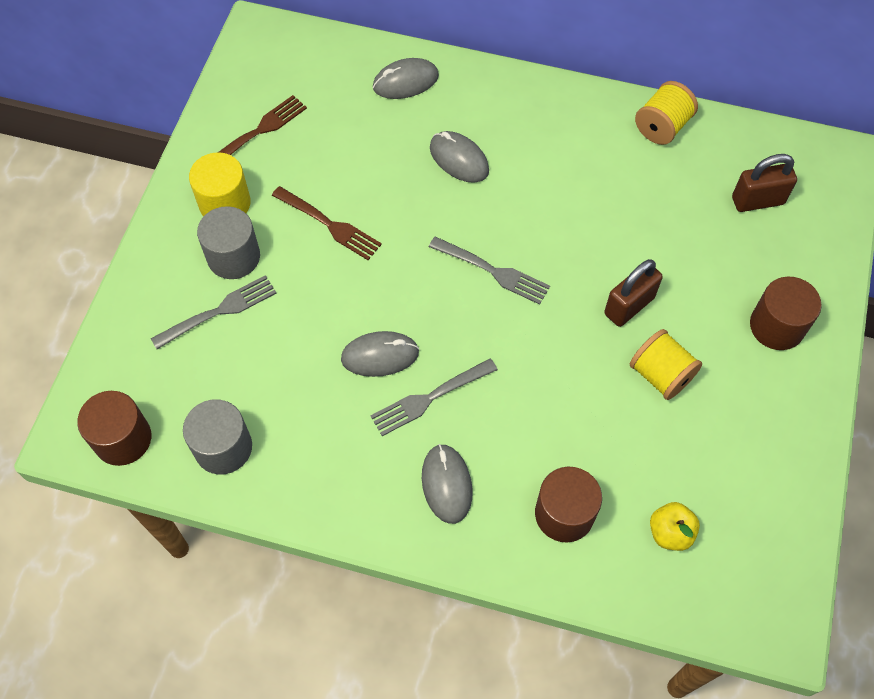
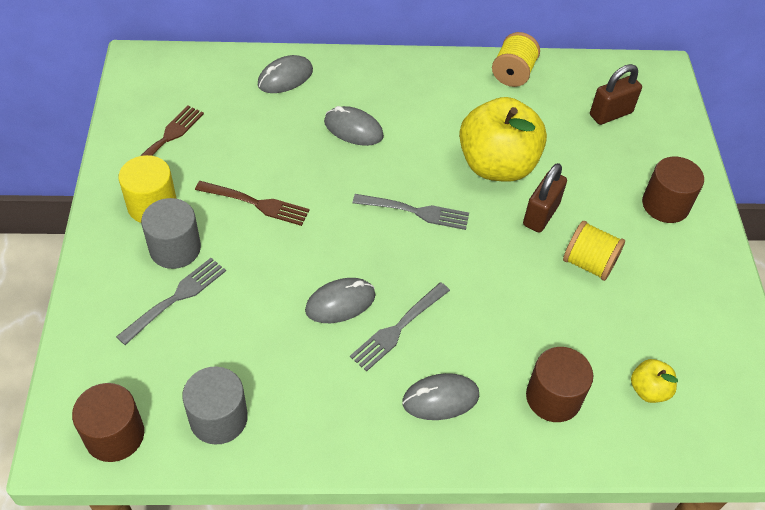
camera: 20 degrees left, 10 degrees down
(447, 484) = (440, 399): grey mouse -> grey mouse turned 75 degrees counterclockwise
(601, 236) = (497, 165): none -> yellow apple

